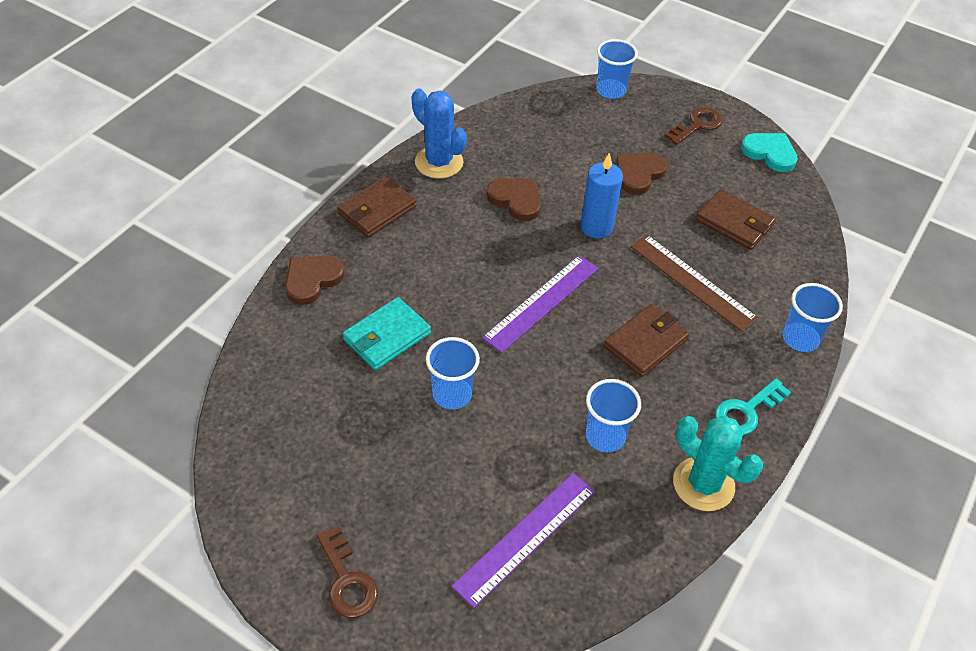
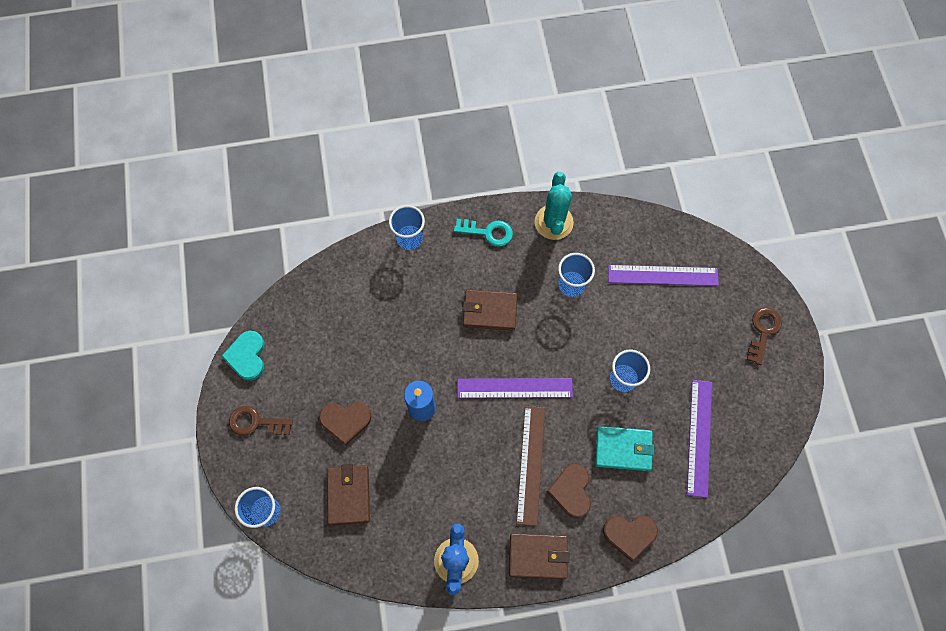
camera: 130 degrees left, 20 degrees up
(321, 406) = (699, 437): none -> purple ruler
(516, 200) = (444, 477): brown heart -> brown heart (571, 491)
(692, 282) = (417, 320): brown ruler -> brown ruler (530, 464)
(734, 222) = (341, 332): brown wallet -> brown wallet (349, 495)

